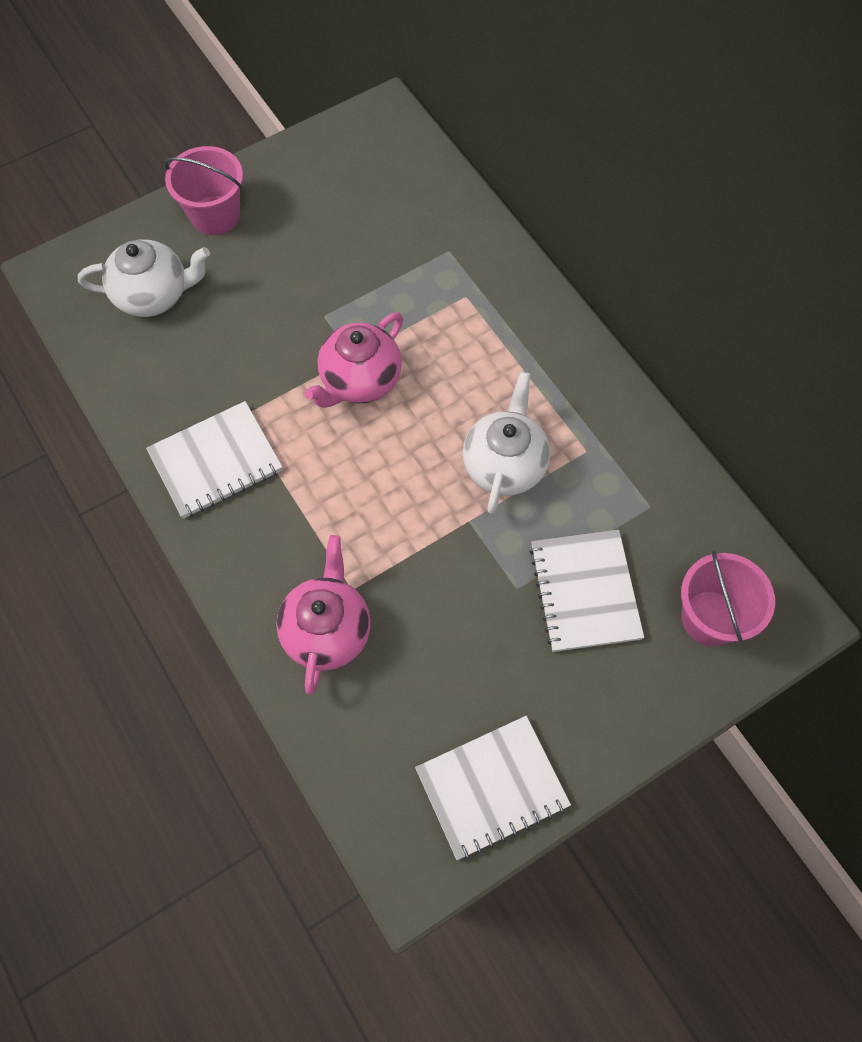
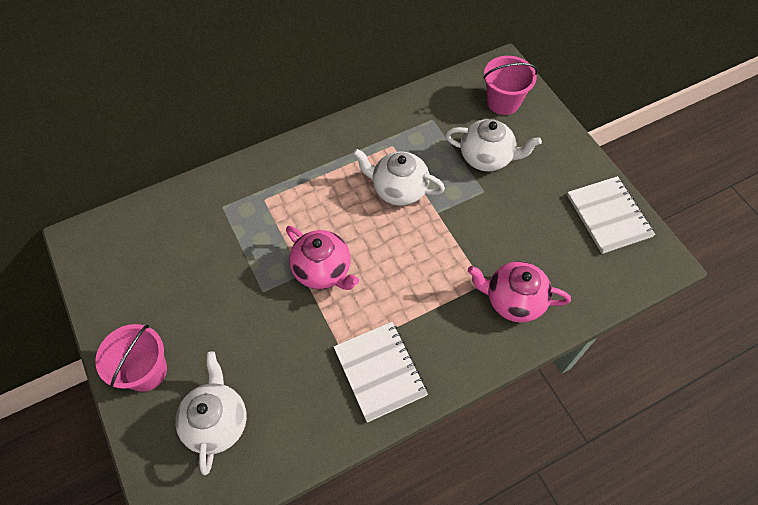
camera: 85 degrees left, 5 degrees down
(584, 592) = (487, 157): white notebook -> white teapot

